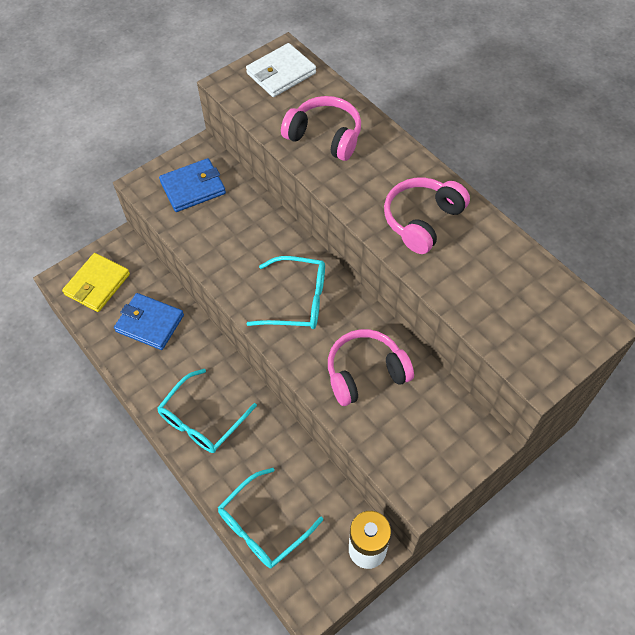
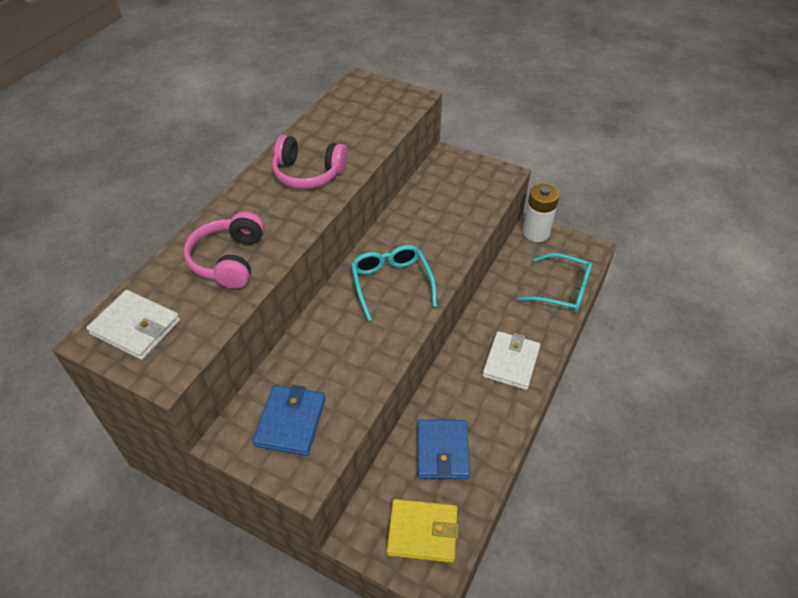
camera: 115 degrees left, 10 degrees down
(193, 187) = (290, 422): blue wallet -> blue wallet turned 60 degrees clockwise
(202, 420) = (511, 362): turquoise glasses -> white wallet
(365, 373) = (434, 223): pink headphones -> none

